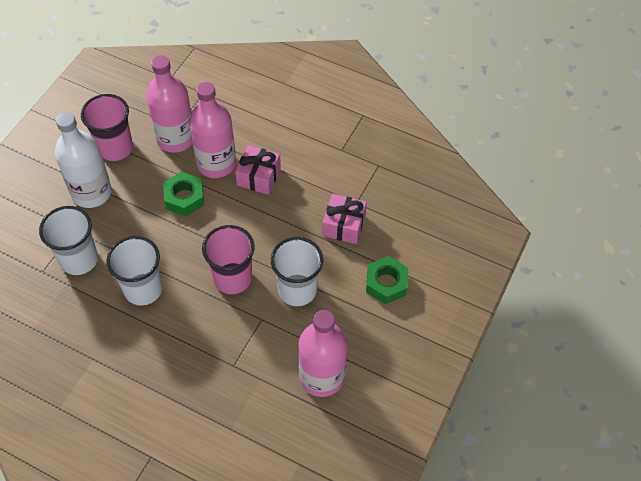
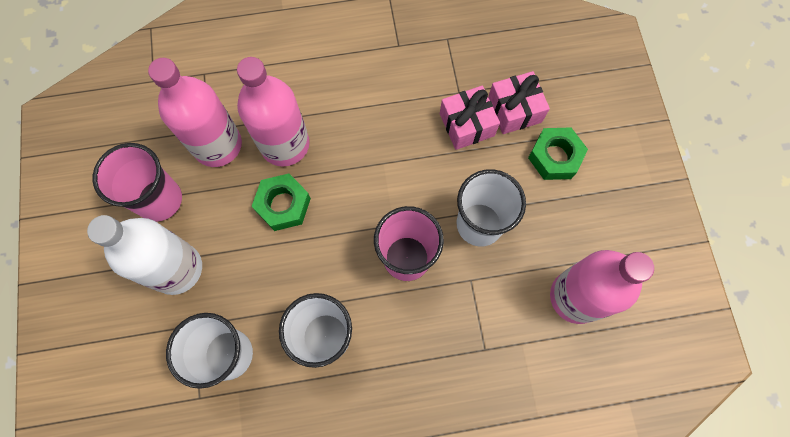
camera: 35 degrees left, 15 degrees up
(258, 177) = (340, 129): pink gift -> pink gift (514, 110)

